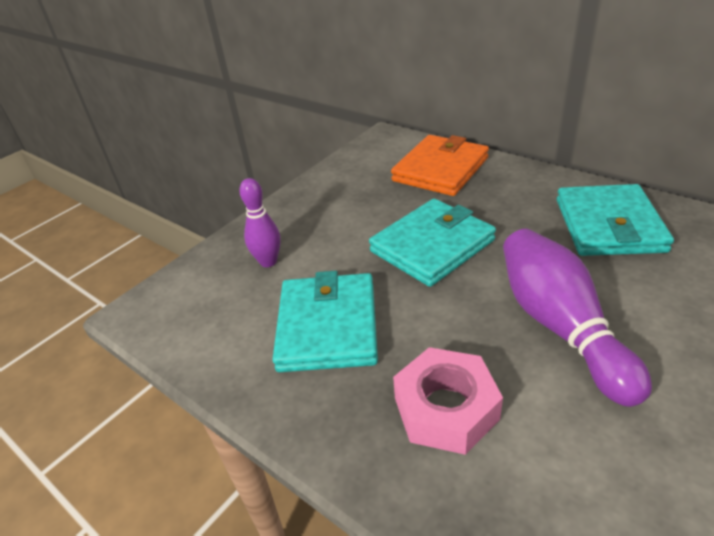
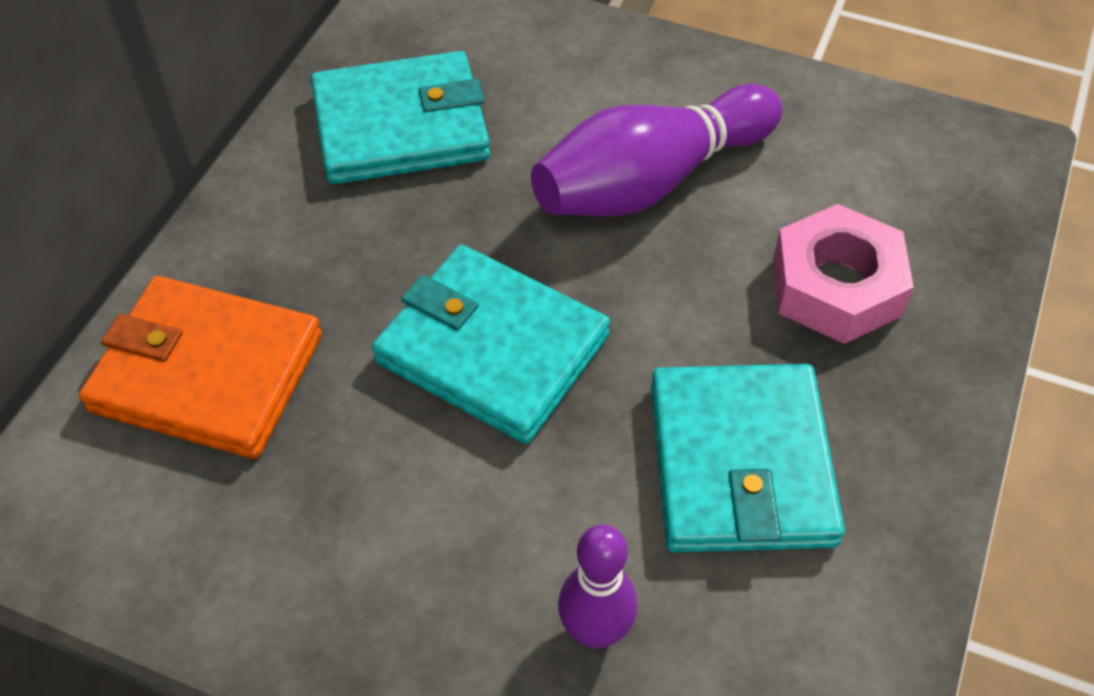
camera: 110 degrees left, 15 degrees up
(327, 326) = (741, 463): turquoise wallet -> turquoise wallet turned 75 degrees counterclockwise

